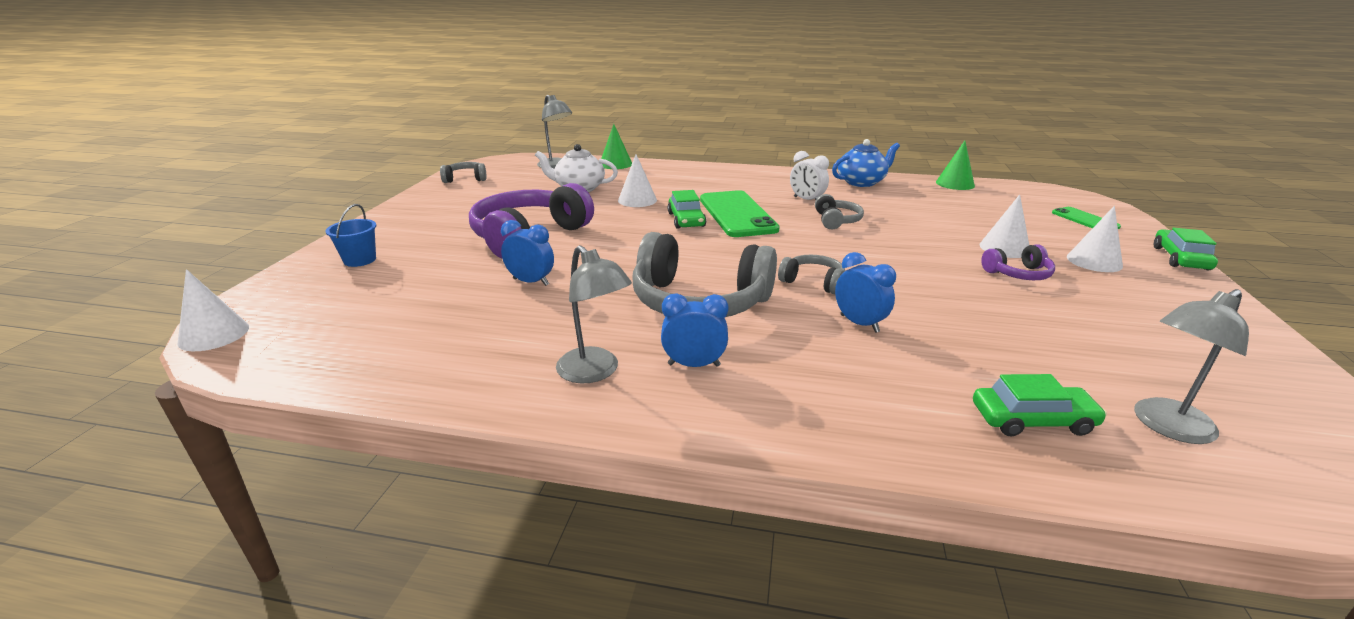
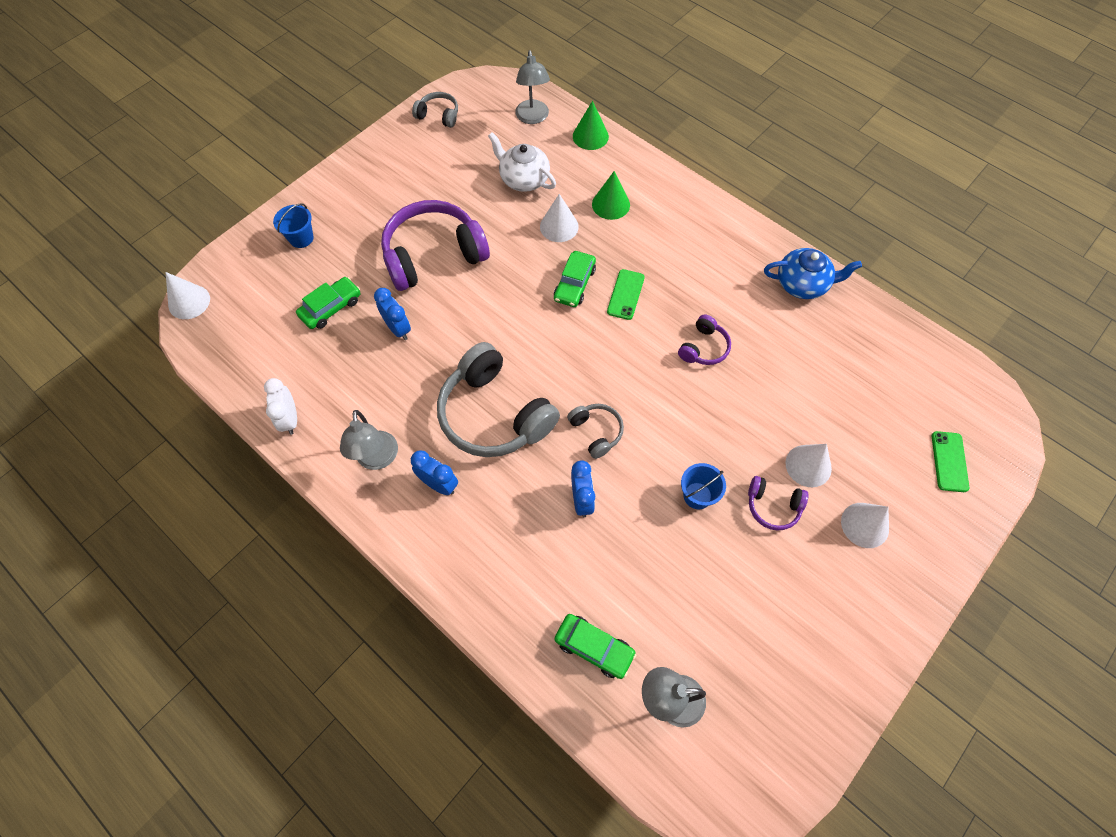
camera: 30 degrees right, 35 degrees up
(737, 214) = (625, 294): green phone -> green phone, size x0.52
(806, 200) = (712, 296): white clock -> white clock (290, 419)
(836, 221) = (704, 348): grey headphones -> purple headphones
(953, 288) = (697, 495): none -> blue bucket
(955, 184) = (899, 331): green cone -> green cone (611, 204)
(1180, 258) = (953, 563): green car -> green car (331, 308)

